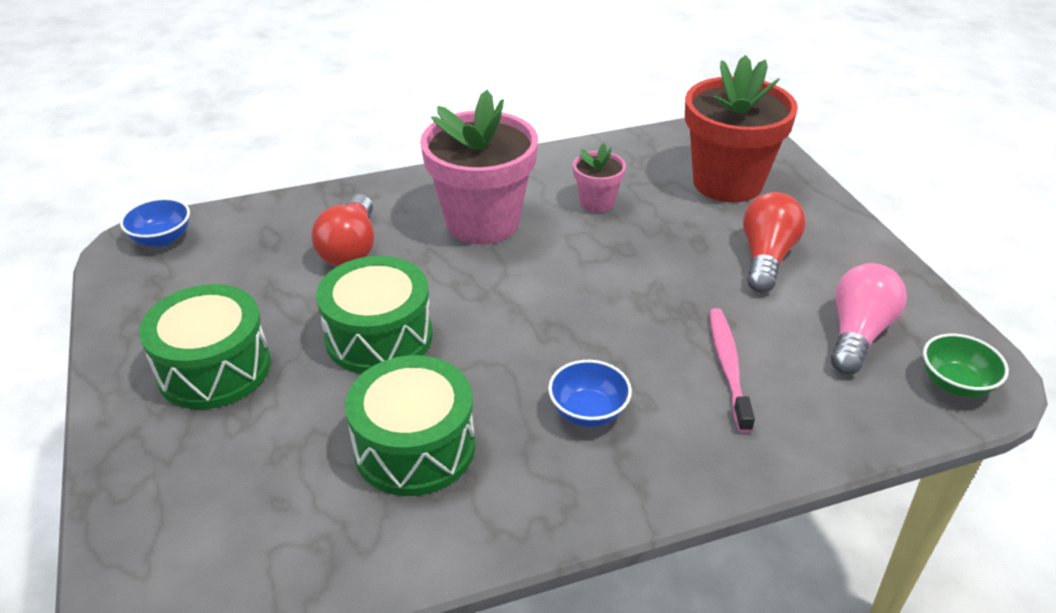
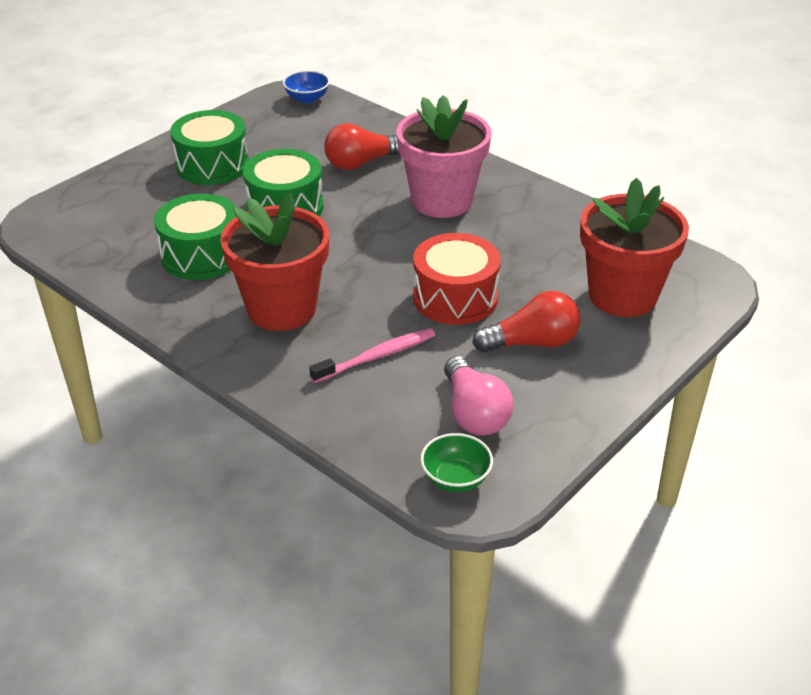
camera: 60 degrees right, 0 degrees up
(588, 411) = (281, 309): blue bowl -> red flower pot
(597, 202) = (520, 241): pink flower pot -> none
(661, 276) = (455, 297): none -> red drum
(857, 334) = (474, 413): pink light bulb -> pink light bulb turned 75 degrees clockwise

